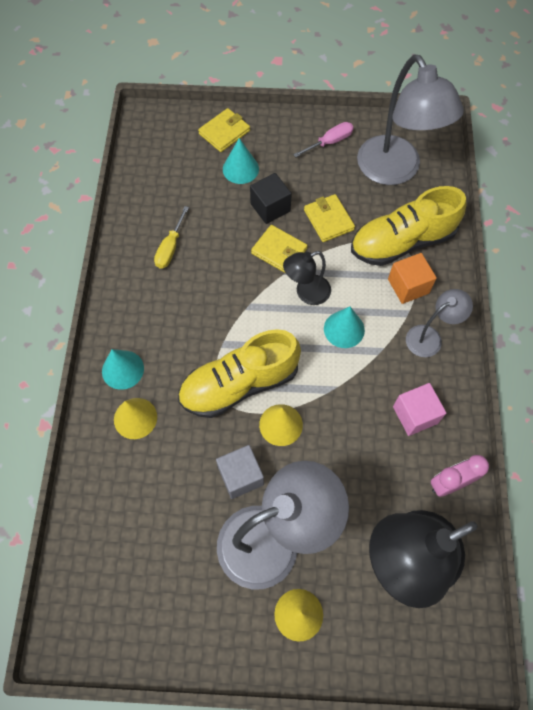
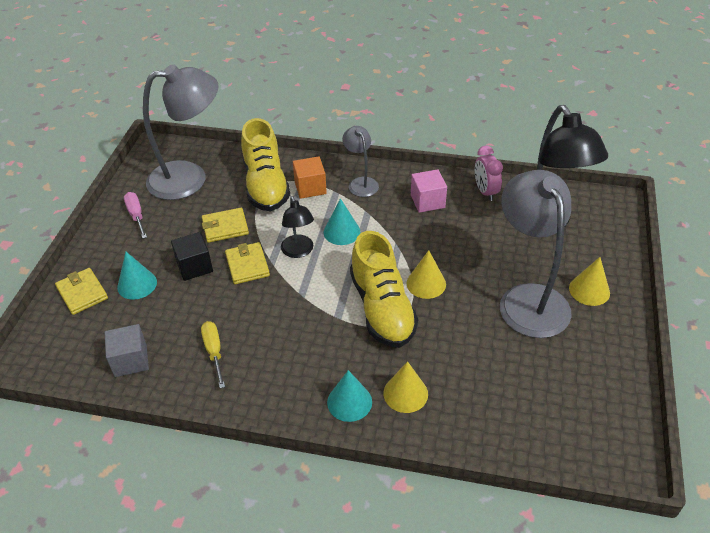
camera: 80 degrees left, 20 degrees down
(170, 248) = (214, 351): yellow screwdriver -> yellow screwdriver turned 135 degrees counterclockwise
(240, 476) = (471, 316): grey cube -> grey cube (130, 360)
(279, 251) = (247, 265): yellow wallet -> yellow wallet turned 60 degrees counterclockwise

